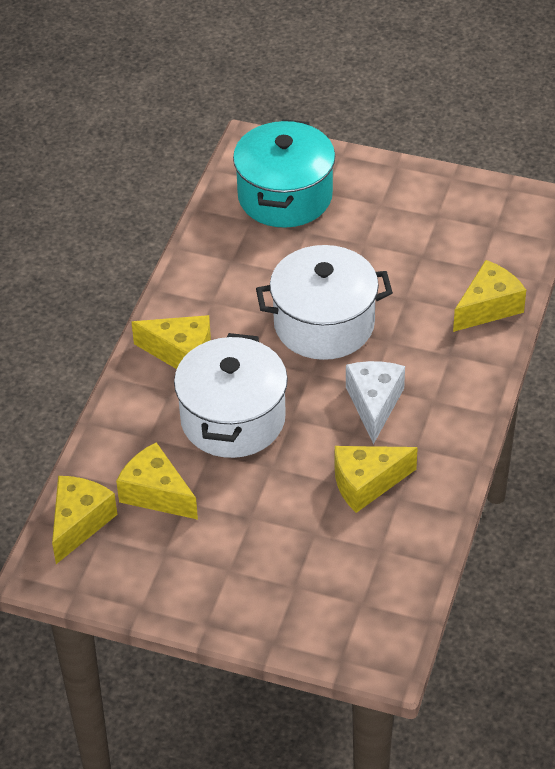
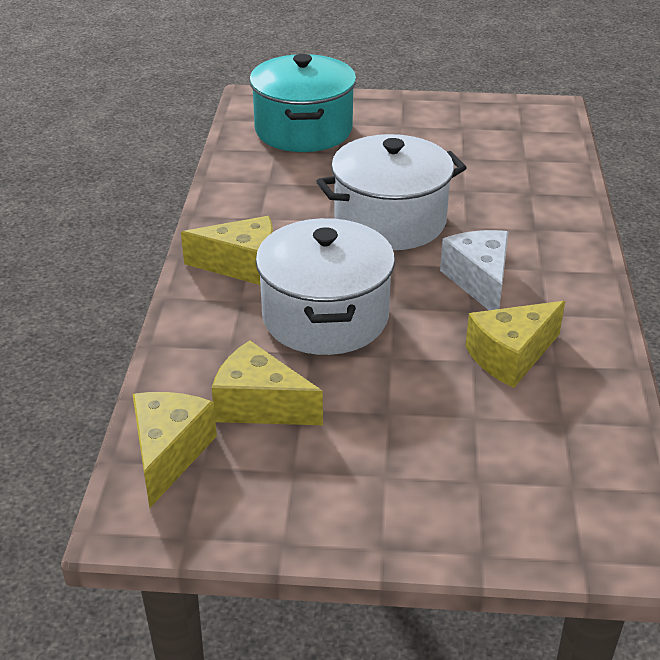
camera: 15 degrees left, 10 degrees down
(488, 307) = (552, 187): yellow cheese -> none

